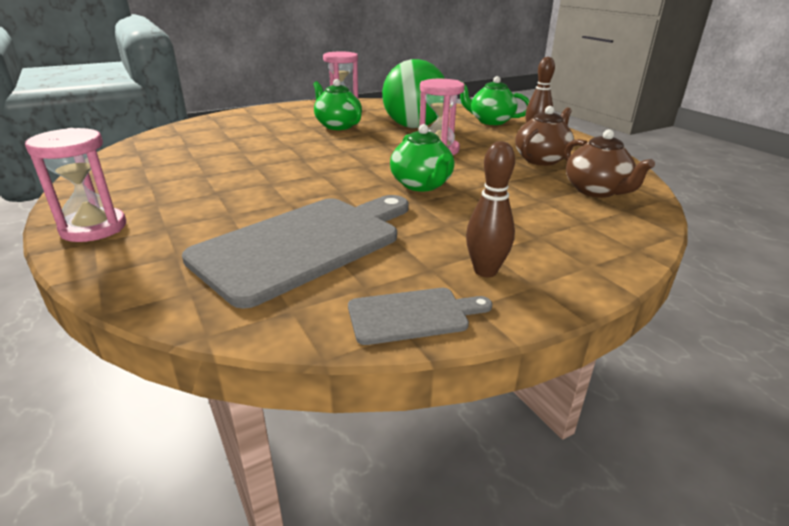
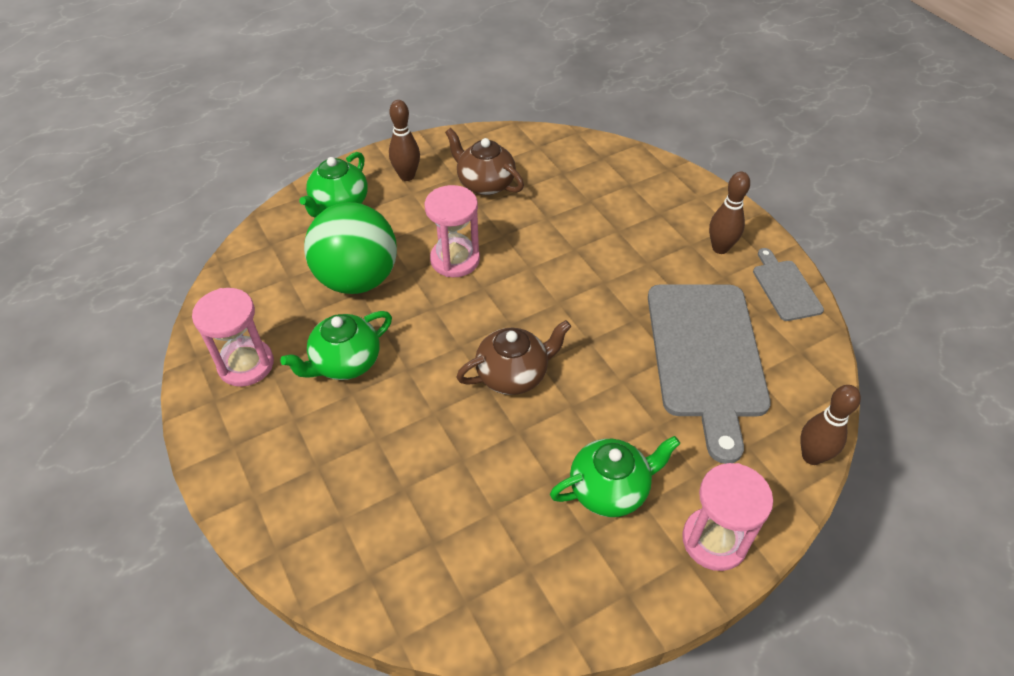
camera: 90 degrees left, 20 degrees up
(132, 293) = (812, 456): none -> brown bowling pin
(304, 244) = (706, 356): grey cutting board -> grey cutting board turned 135 degrees counterclockwise
(422, 185) = (564, 277): green teapot -> green teapot (610, 489)
(596, 191) = (564, 164): brown teapot -> brown teapot (513, 374)

